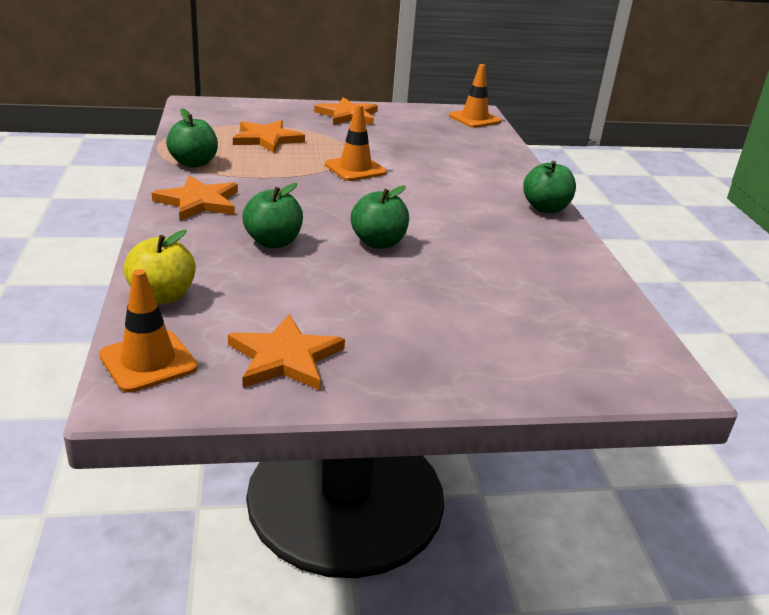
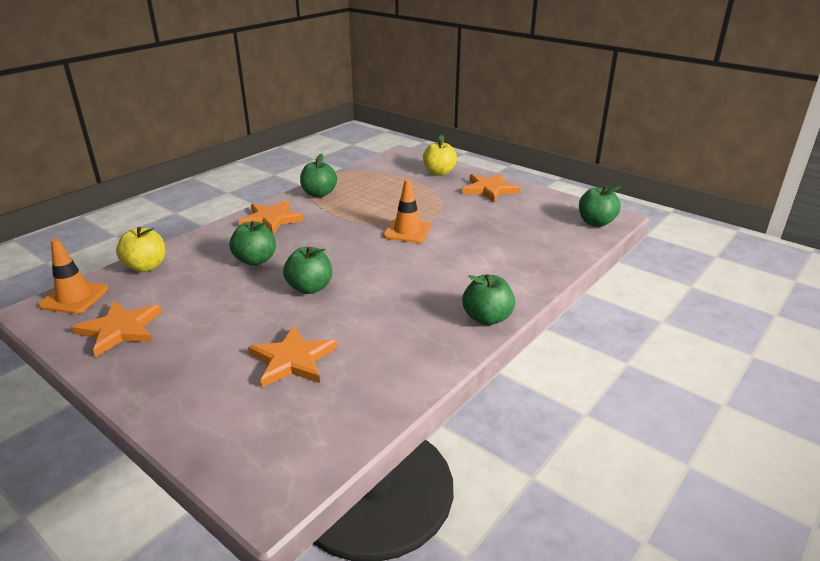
camera: 50 degrees right, 0 degrees up
(267, 139) = (394, 191): orange star -> orange star (292, 360)
(272, 112) = (439, 172): none -> yellow apple
(474, 119) = (596, 222): orange traffic cone -> green apple

